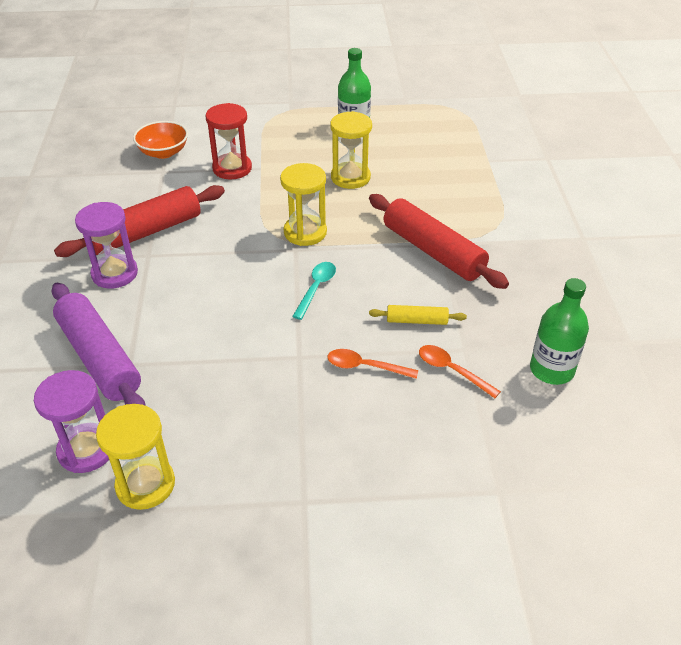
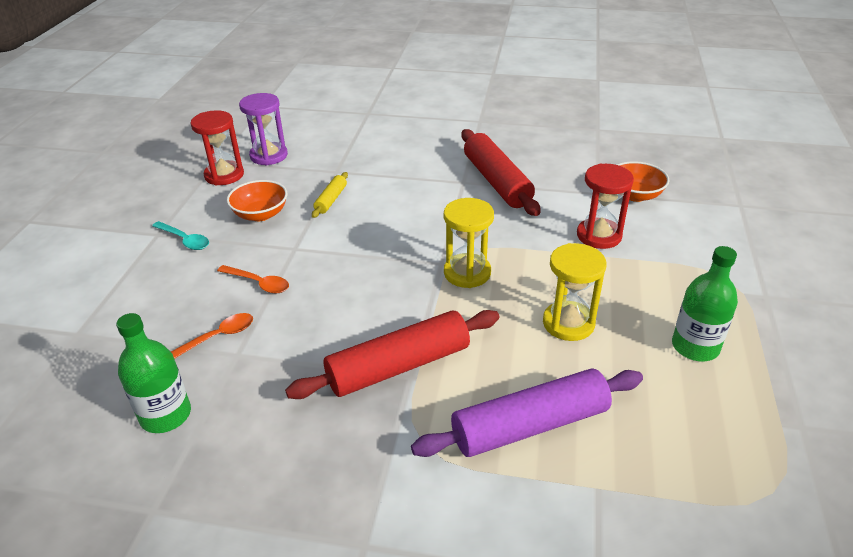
camera: 105 degrees right, 5 degrees down
(99, 357) = (350, 160): purple rolling pin -> purple rolling pin (530, 425)
(115, 273) = (444, 166): purple hourglass -> none
(145, 485) = (224, 175): yellow hourglass -> red hourglass
(239, 408) = (260, 214): none -> orange bowl
(316, 288) = (376, 269): turquoise spoon -> turquoise spoon (185, 240)
(365, 367) = (258, 283): orange spoon -> orange spoon turned 90 degrees clockwise
(417, 321) = (295, 328): yellow rolling pin -> yellow rolling pin (331, 200)

